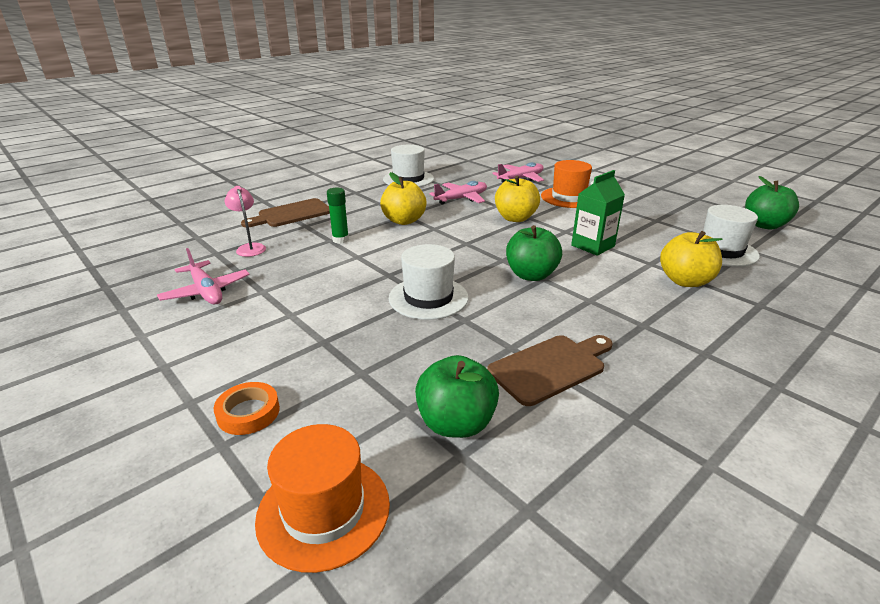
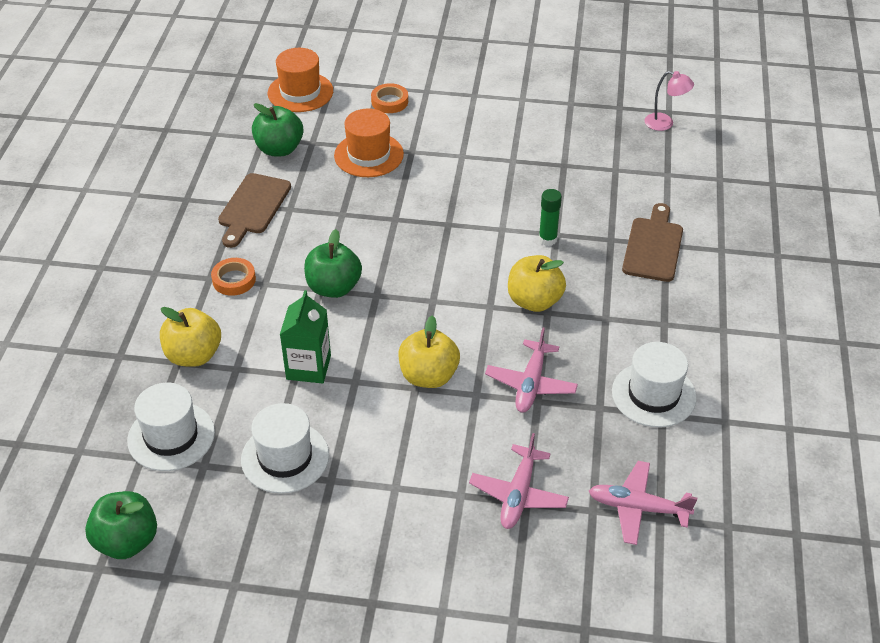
camera: 140 degrees right, 15 degrees up
(206, 291) = (548, 139): pink plane -> pink plane (637, 508)
(250, 247) = (602, 188): pink lamp -> pink lamp (665, 123)
(428, 298) = (389, 218): white hat -> white hat (285, 457)
(568, 197) = (408, 471): orange hat -> orange hat (368, 155)
(618, 313) = (234, 280): none -> orange tape

